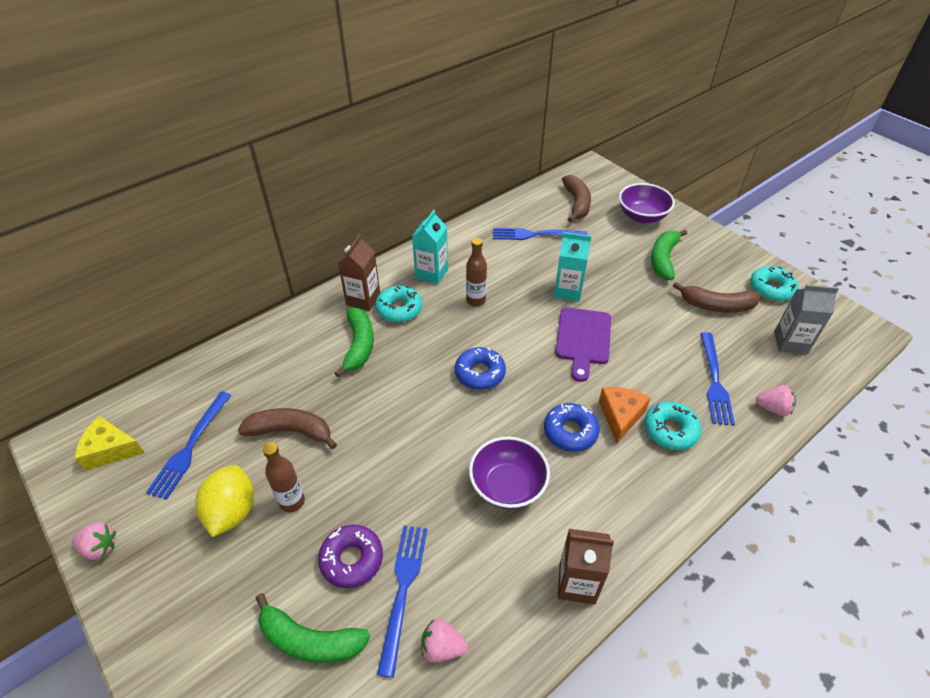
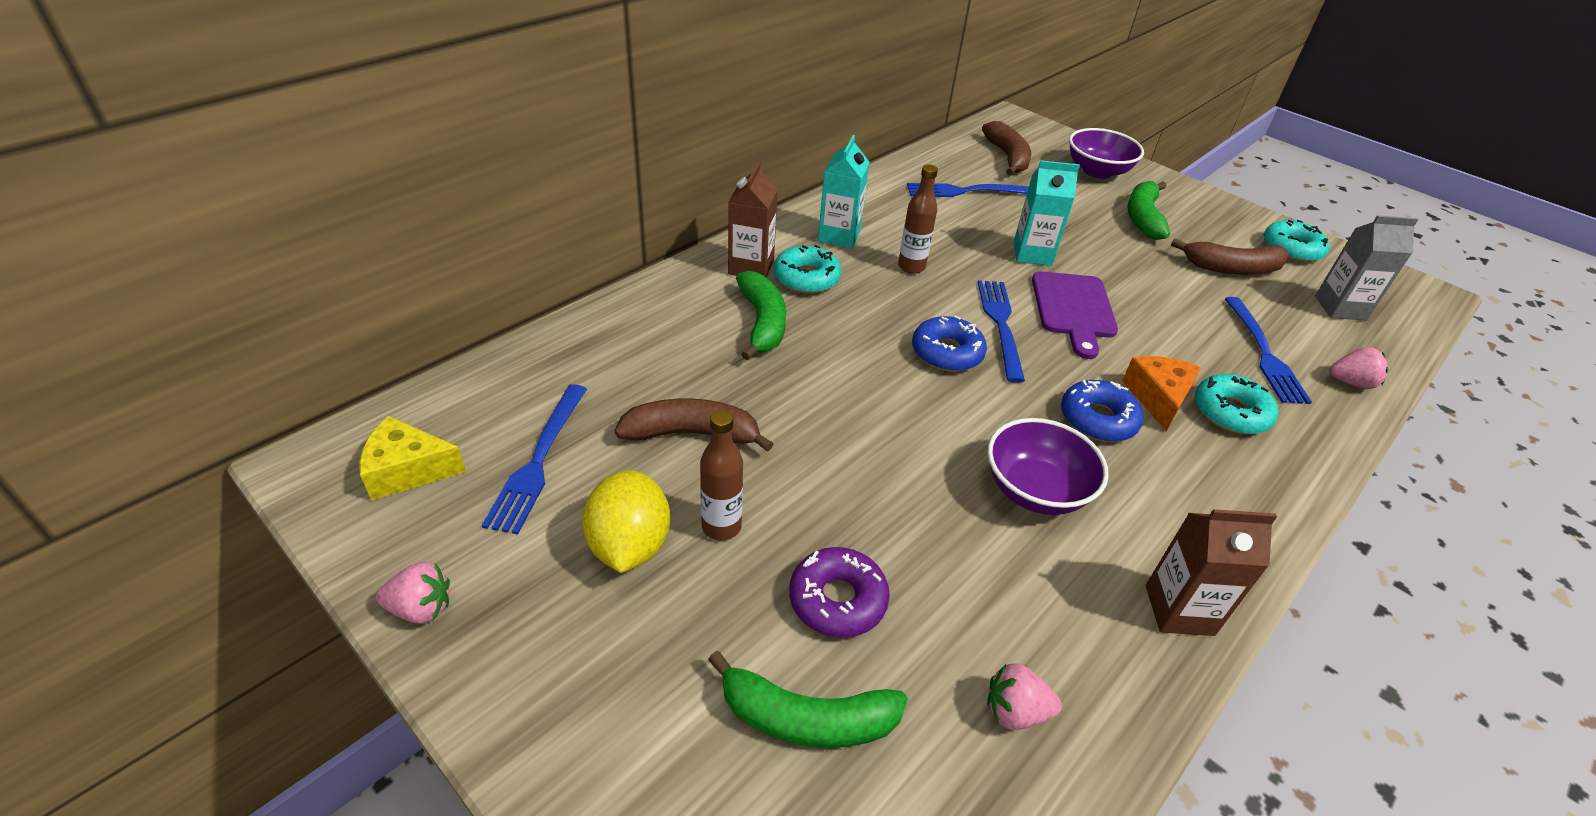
camera: 10 degrees left, 5 degrees down
(403, 589) = (928, 635): blue fork -> blue fork (1000, 324)

